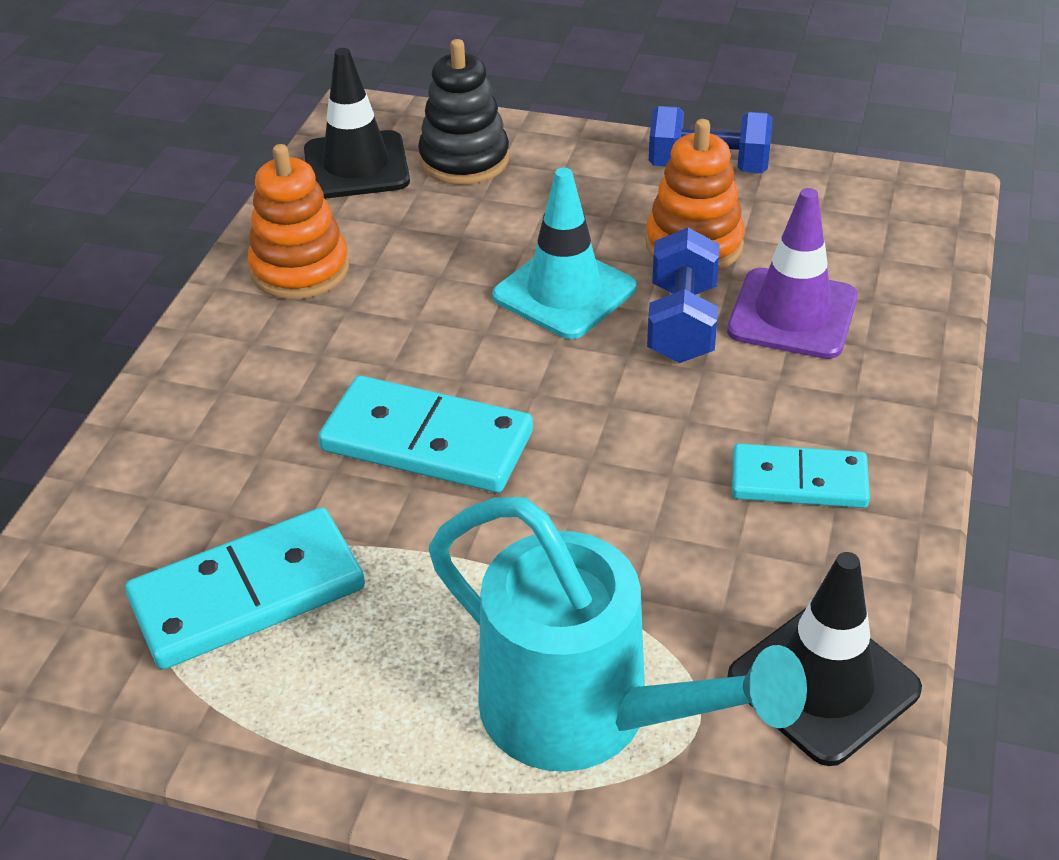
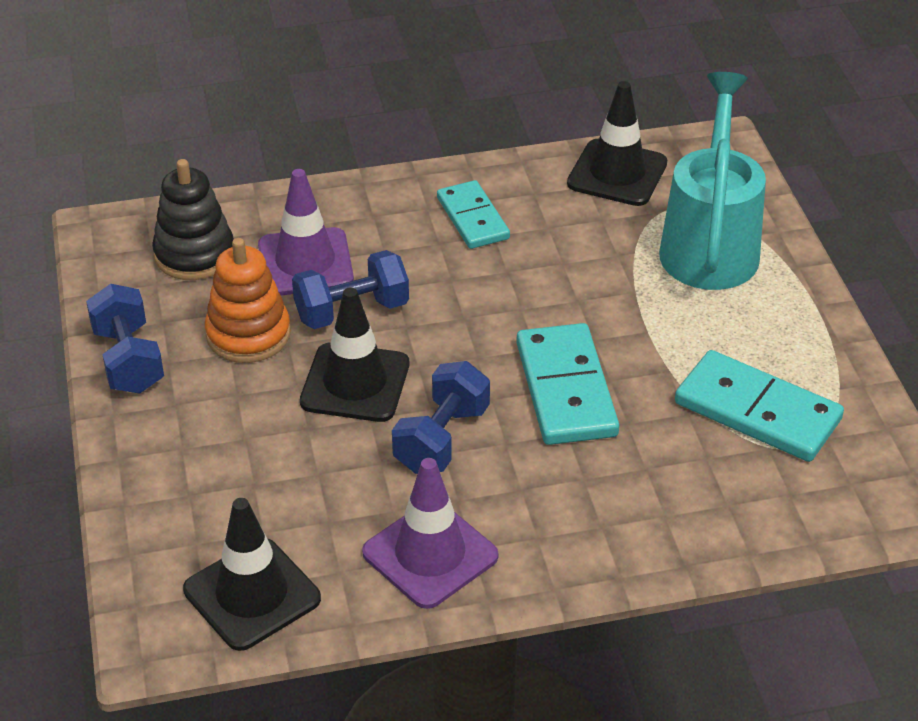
camera: 120 degrees left, 0 degrees up
(300, 269) = (430, 554): orange stacking toy -> purple traffic cone
(435, 324) = (441, 439): none -> blue dumbbell
(464, 160) = (199, 520): black stacking toy -> black stacking toy (194, 254)
(564, 292) = (355, 383): turquoise traffic cone -> black traffic cone

